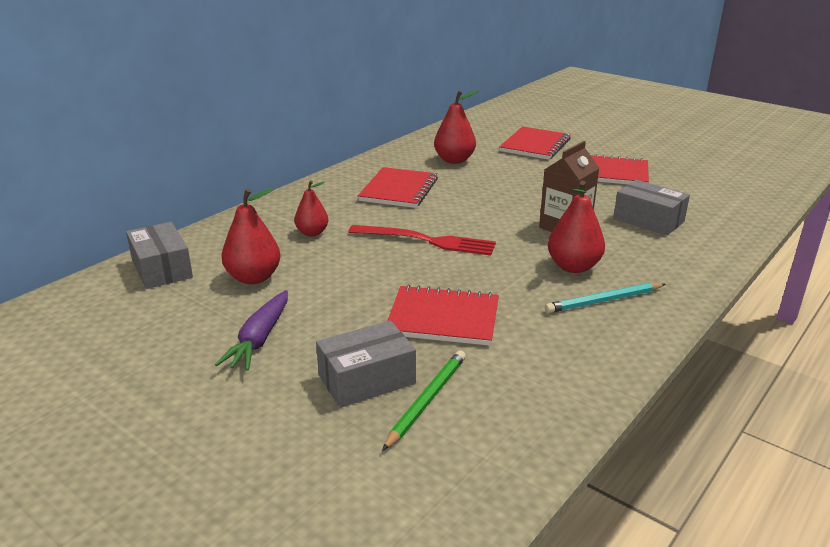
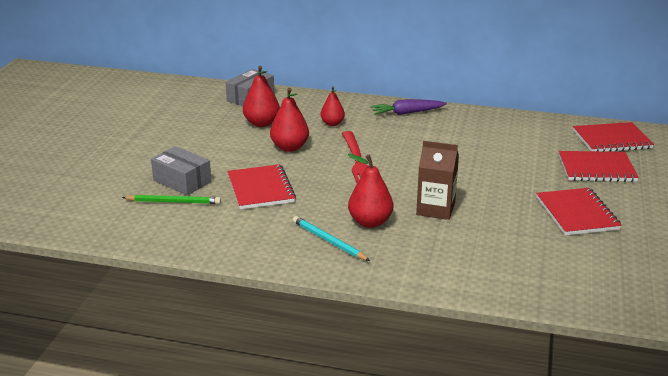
camera: 65 degrees right, 0 degrees up
(259, 339) = (200, 143): purple carrot -> purple carrot (407, 113)
(399, 190) = (430, 134): red notebook -> red notebook (612, 140)
(454, 160) = (513, 141): red pear -> red pear (289, 147)
(648, 220) = (489, 244): grey box -> none

